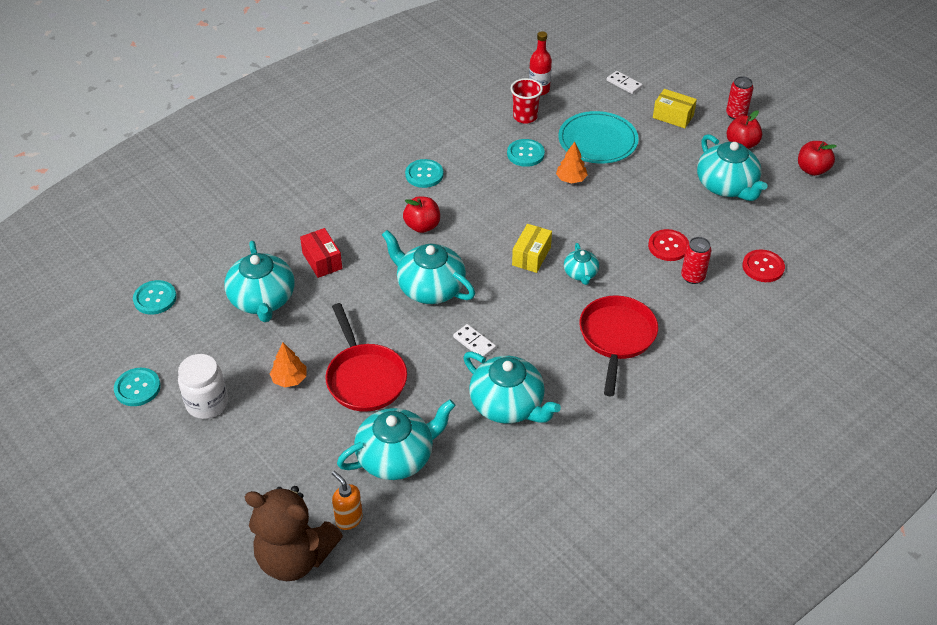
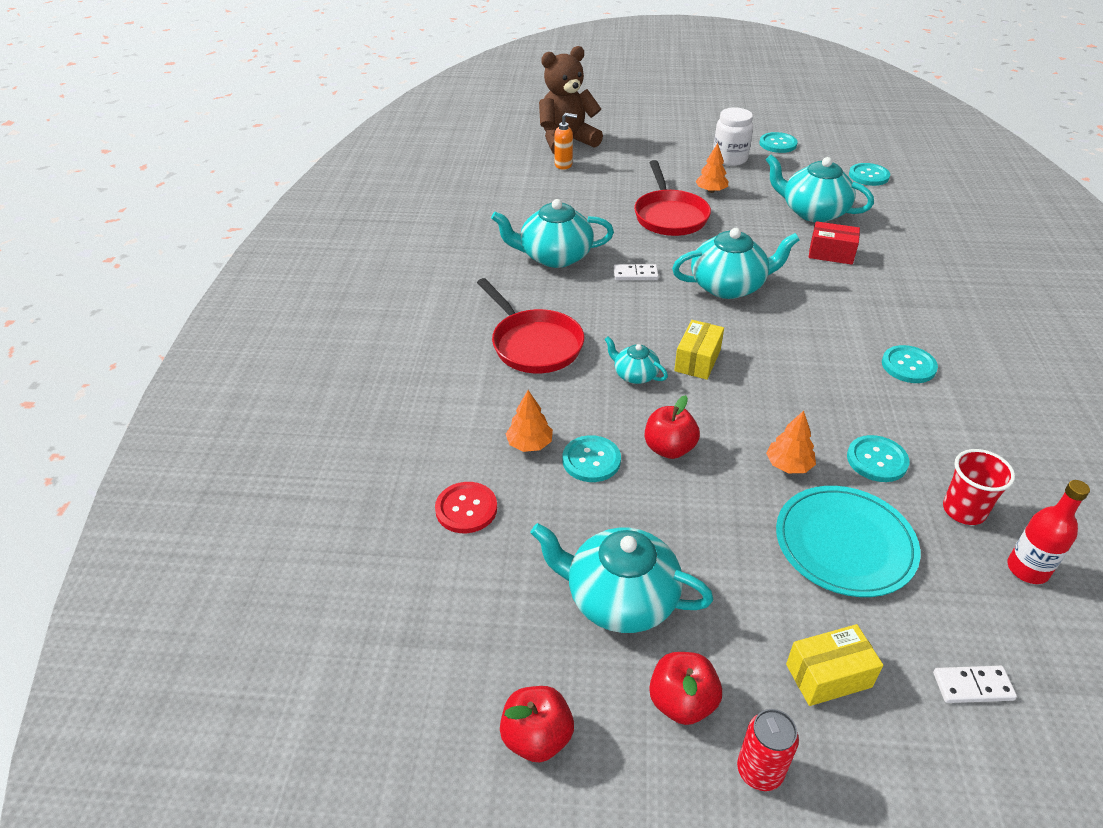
camera: 135 degrees right, 5 degrees down
(364, 378) = (669, 216): red pan -> red pan turned 120 degrees counterclockwise
(396, 457) = (582, 197): turquoise teapot -> none
(422, 226) = (820, 323): red apple -> red apple (669, 448)
(531, 256) = (697, 360): yellow box -> yellow box turned 45 degrees clockwise
(668, 246) = (591, 460): red button -> turquoise button
(692, 277) = (529, 444): red can -> orange tree

